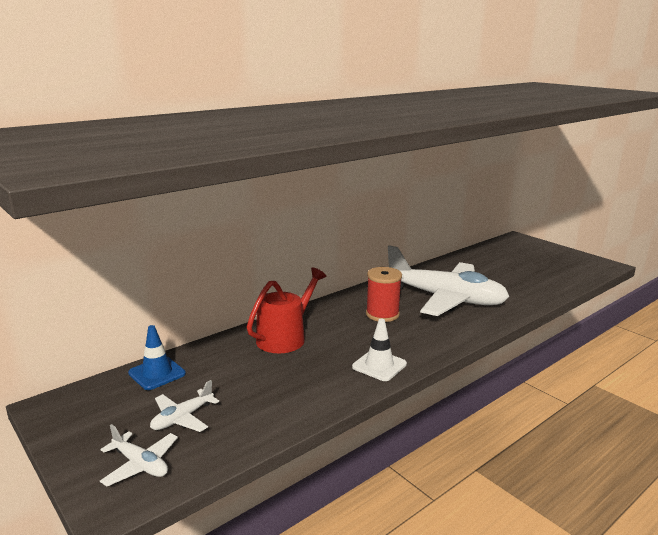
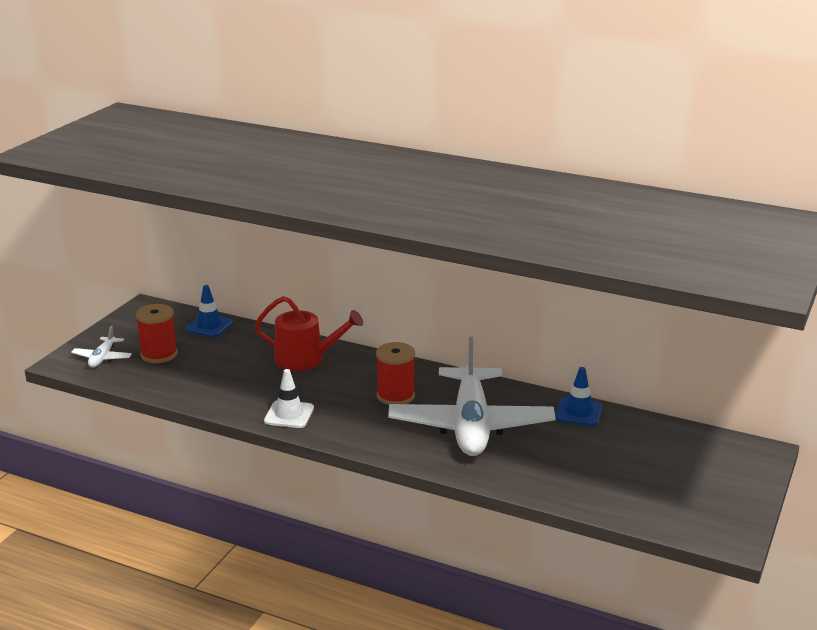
camera: 65 degrees right, 5 degrees up
(182, 418) = (159, 354): white plane -> red spool
(449, 265) = (578, 412): none -> blue traffic cone

